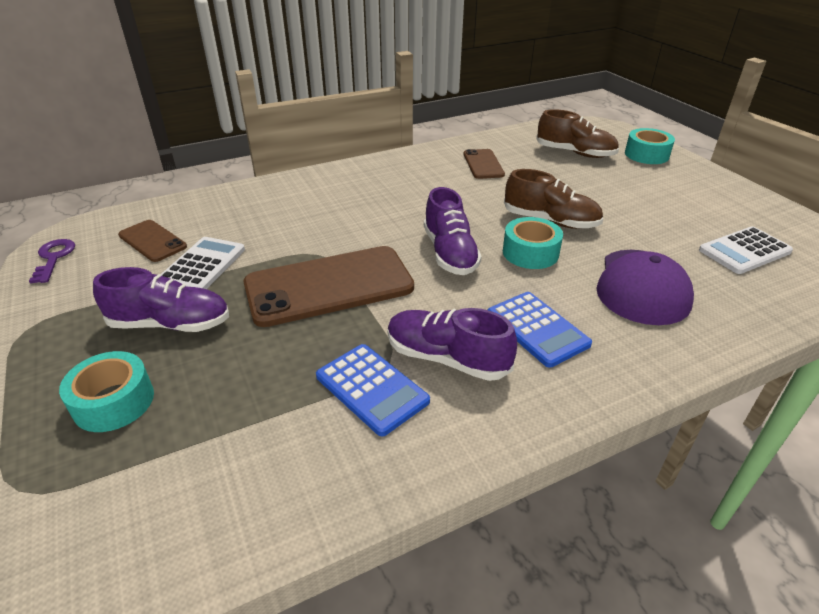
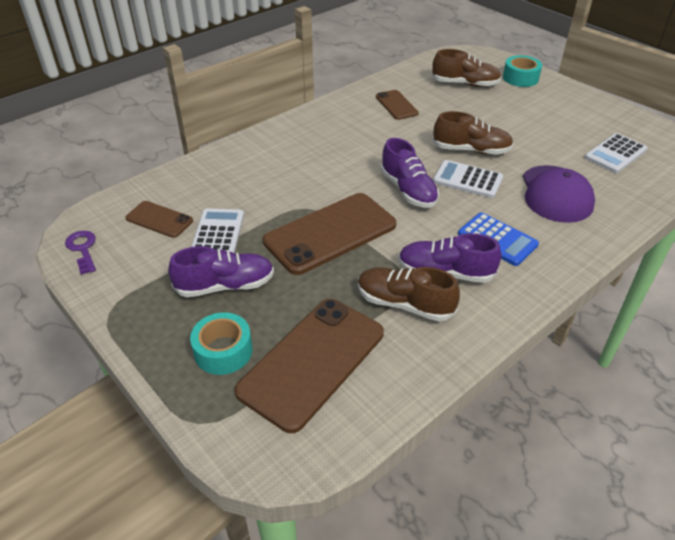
camera: 15 degrees left, 5 degrees up
(209, 440) = (312, 362): none -> brown phone
(372, 389) = (404, 304): blue calculator -> brown shoe
(530, 252) = (467, 180): turquoise tape -> white calculator

